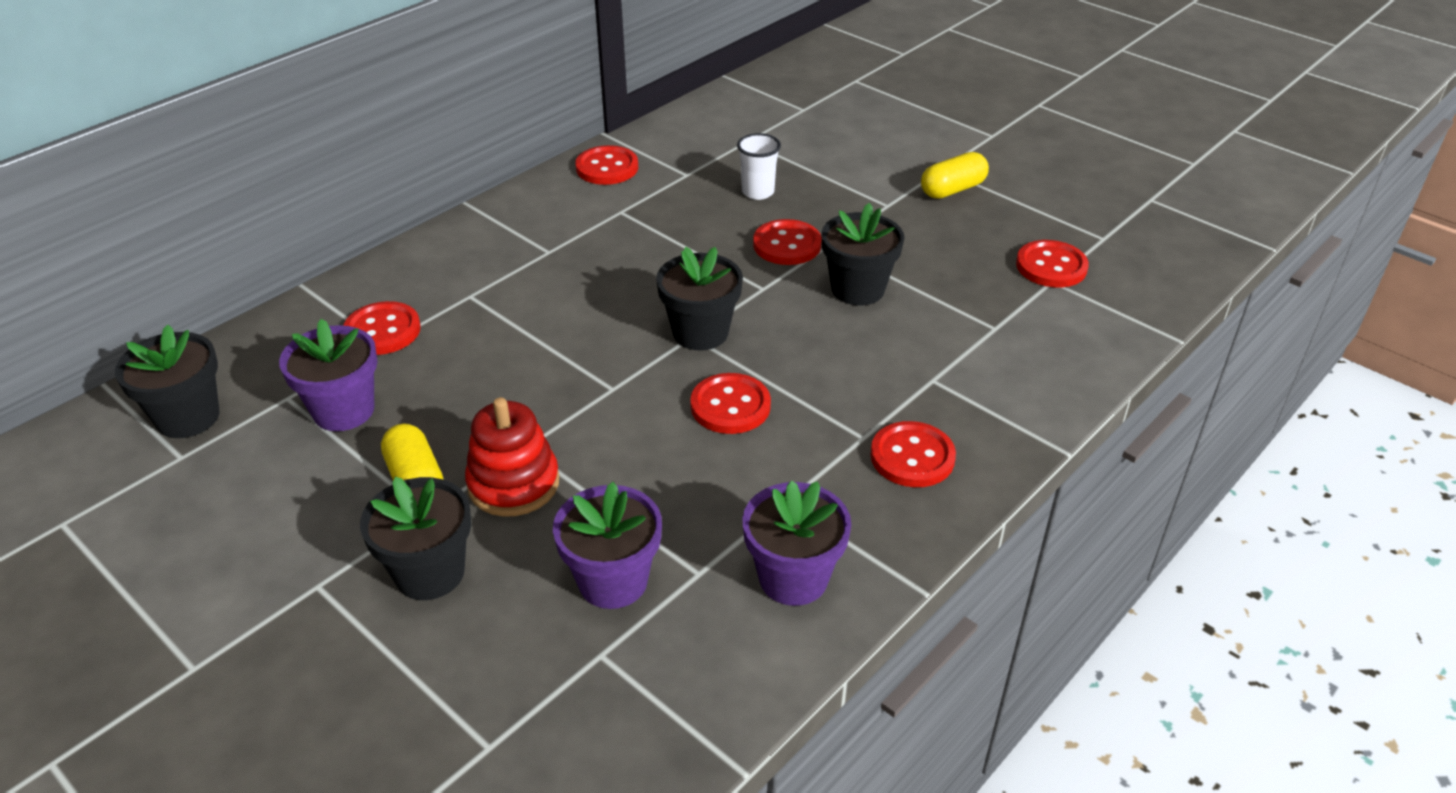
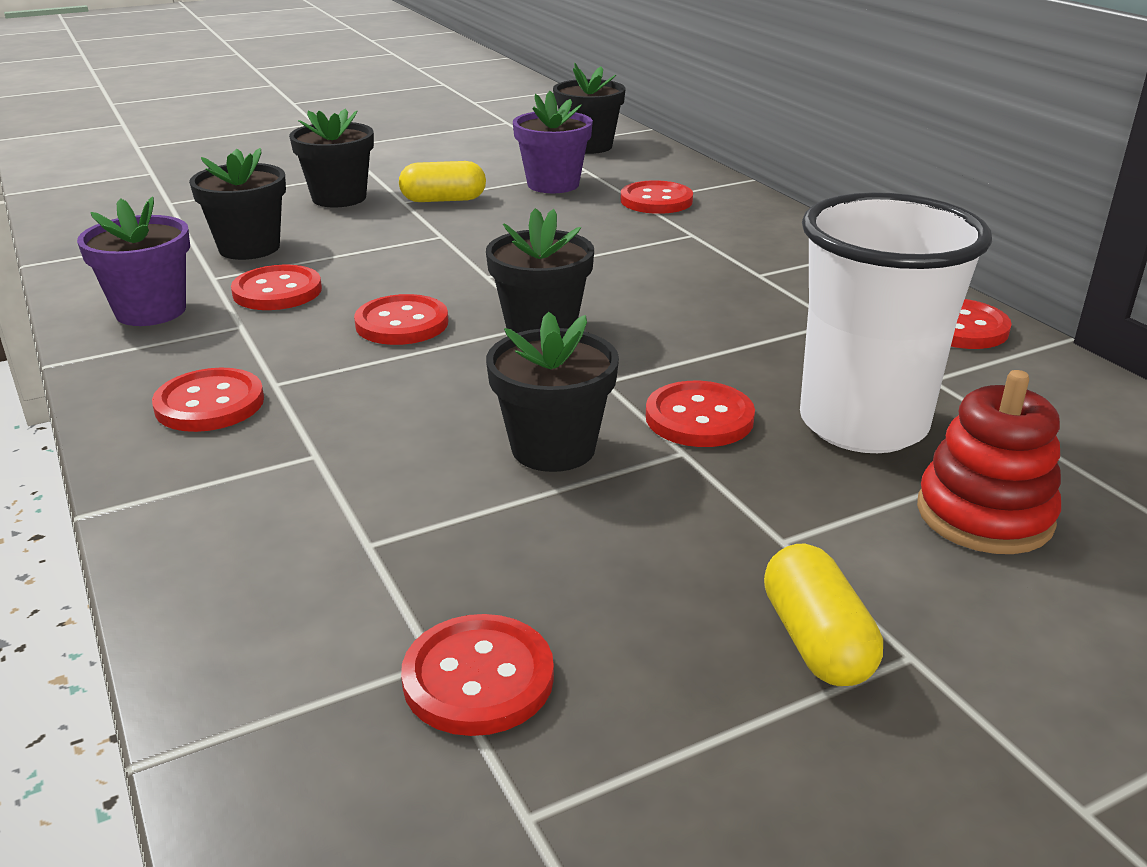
camera: 110 degrees right, 10 degrees down
(513, 484) = (400, 228): red stacking toy -> red stacking toy (984, 515)
(613, 581) = (249, 248): purple flower pot -> black flower pot
(708, 508) = (277, 291): none -> red button
(758, 192) = (863, 424): white cup -> white cup, size x2.29

